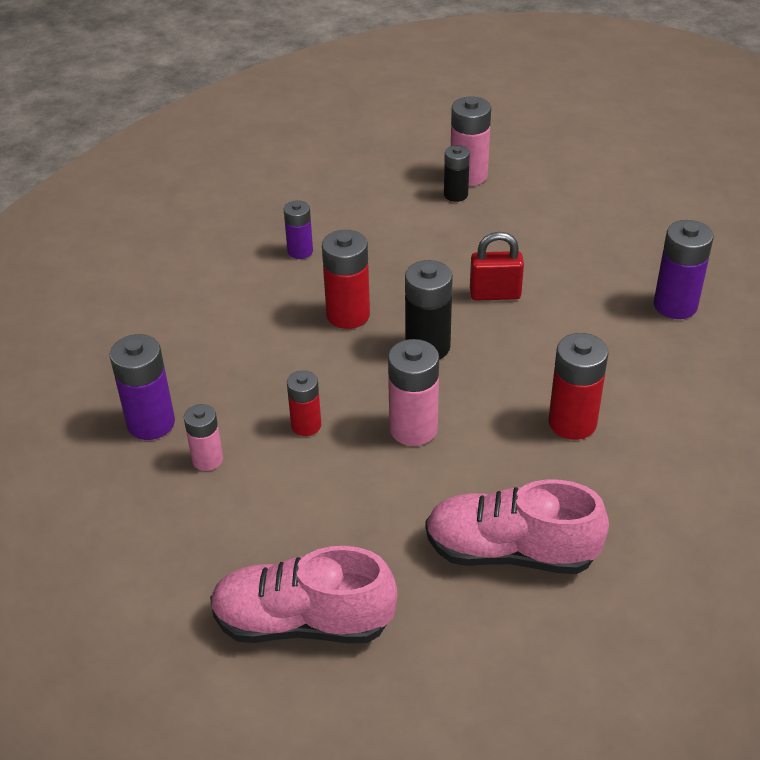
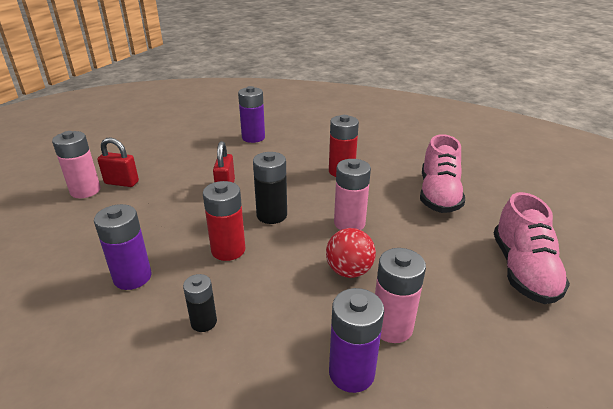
camera: 90 degrees left, 10 degrees down
(207, 459) = (391, 327): pink battery -> pink battery, size x1.59
(300, 251) = (132, 277): purple battery -> purple battery, size x1.59
(306, 425) = (349, 271): red battery -> red ball
(455, 195) = (105, 197): black battery -> black battery (204, 322)
(493, 199) = (121, 183): none -> red padlock

